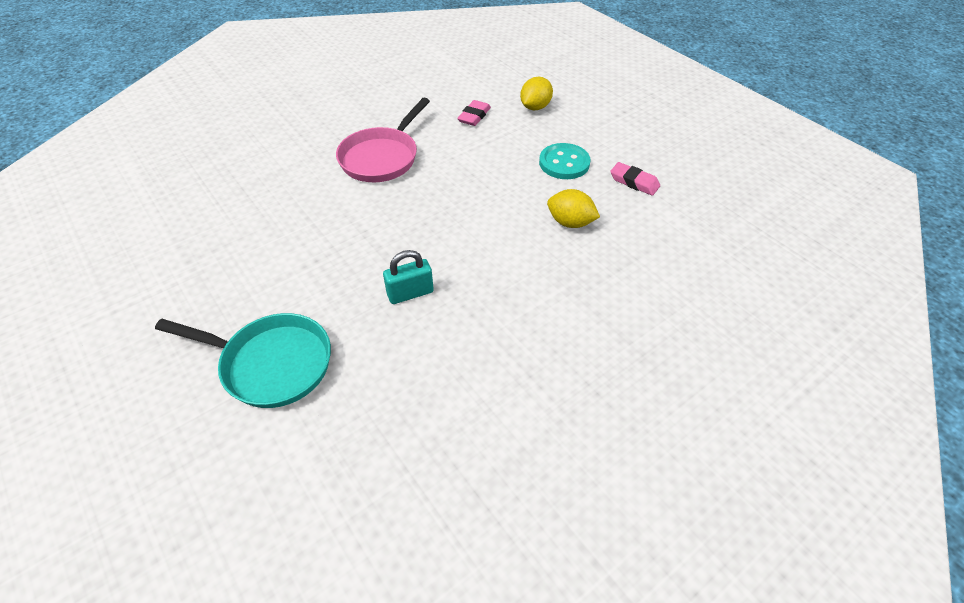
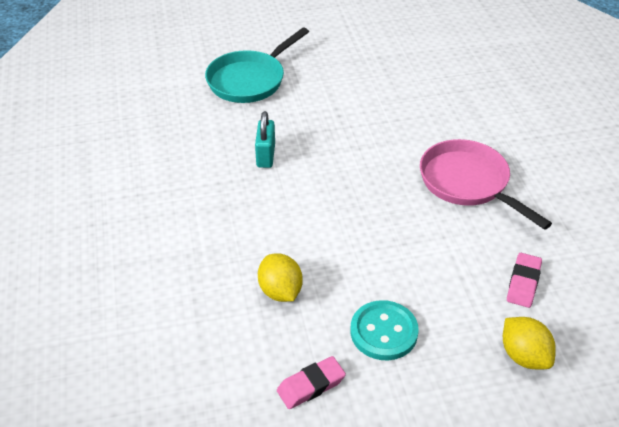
camera: 115 degrees right, 5 degrees down
(474, 116) = (523, 283): pink eraser -> pink eraser turned 60 degrees clockwise
(570, 223) = (280, 291): yellow lemon -> yellow lemon turned 75 degrees counterclockwise

